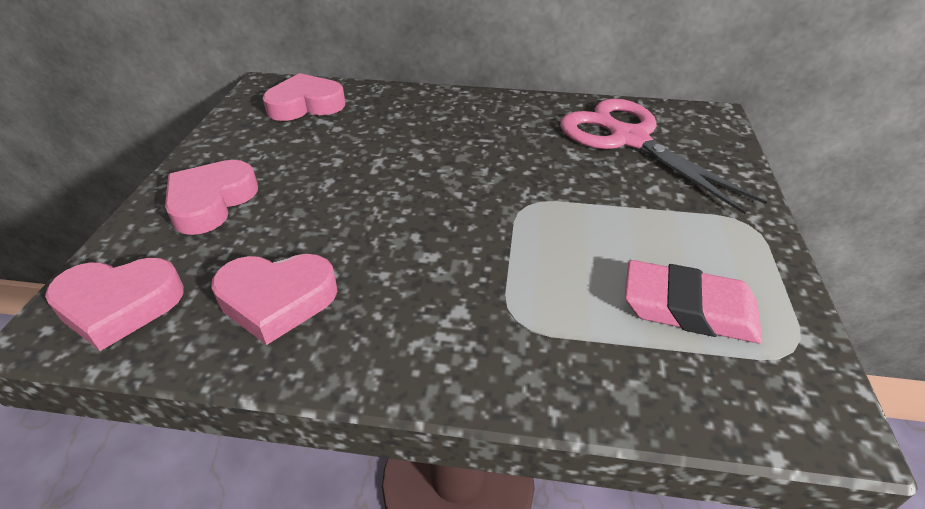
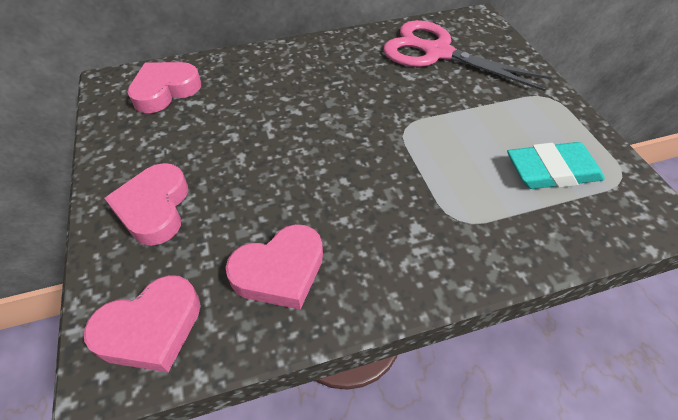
camera: 25 degrees left, 10 degrees up
(688, 308) = (552, 171): pink eraser -> turquoise eraser

